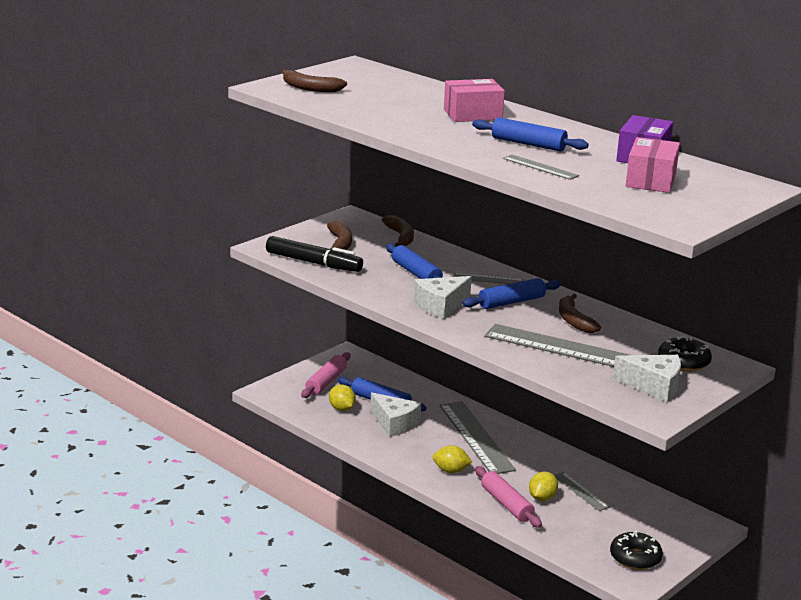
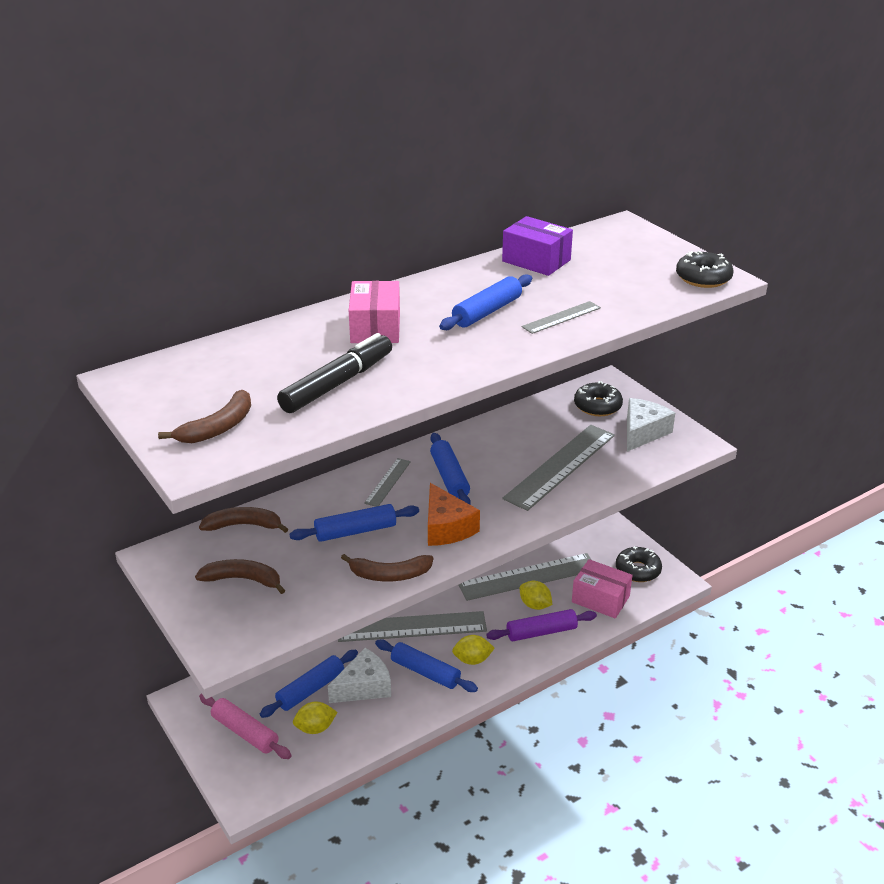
camera: 75 degrees left, 10 degrees up
(313, 263) = (292, 611): black marker -> black marker (337, 383)
(424, 449) = (425, 672): none -> blue rolling pin
(441, 306) = (446, 527): white cheese -> orange cheese
(451, 471) = (472, 660): yellow lemon -> yellow lemon turned 60 degrees clockwise
(507, 504) = (541, 632): pink rolling pin -> purple rolling pin
(574, 320) = (501, 447): brown banana -> brown banana (390, 575)
(581, 491) = (528, 577): grey ruler -> grey ruler, size x2.01
(651, 180) = (605, 269): pink box -> pink box (600, 599)
(672, 217) = (703, 278): none -> black donut

